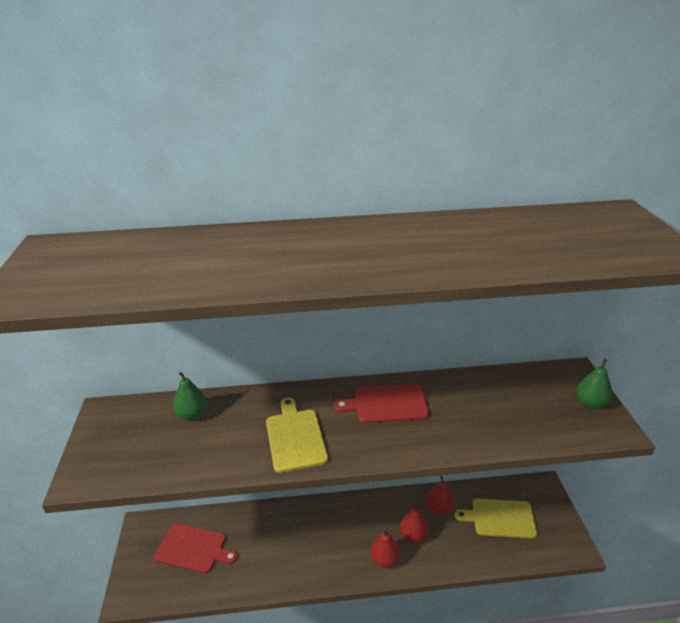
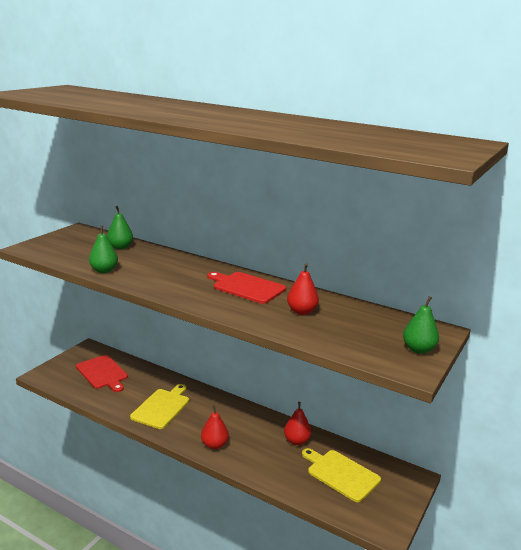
camera: 35 degrees right, 10 degrees down
(224, 462) = (104, 270): none -> green pear
(295, 437) = (160, 277): yellow cutting board -> yellow cutting board (162, 407)
(413, 535) = (254, 444): red pear -> red pear (301, 311)

